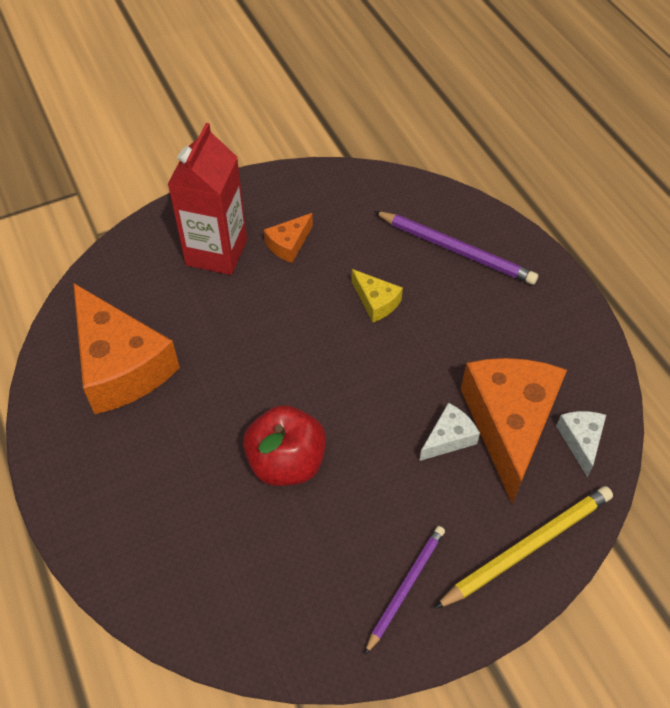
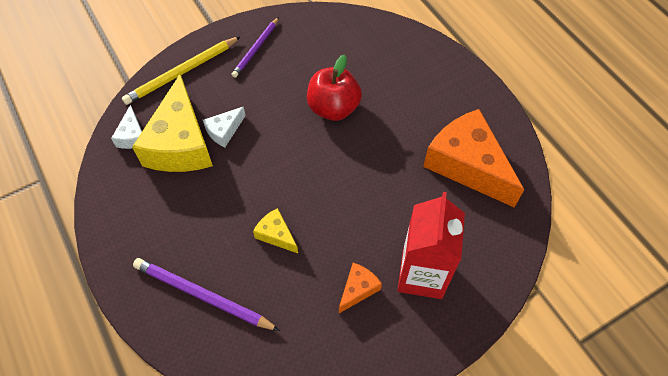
camera: 175 degrees right, 5 degrees up
(509, 424) = (180, 143): orange cheese -> yellow cheese

